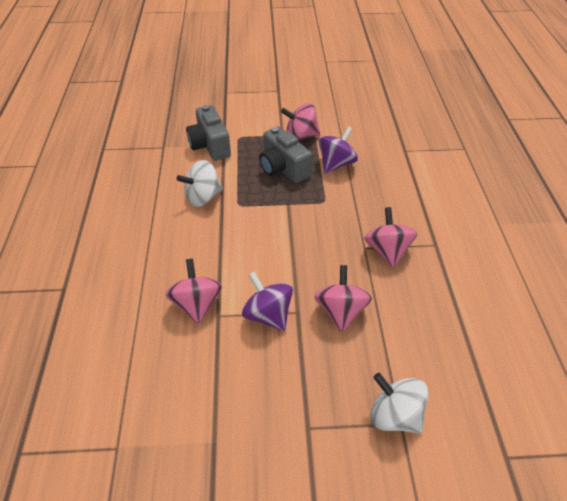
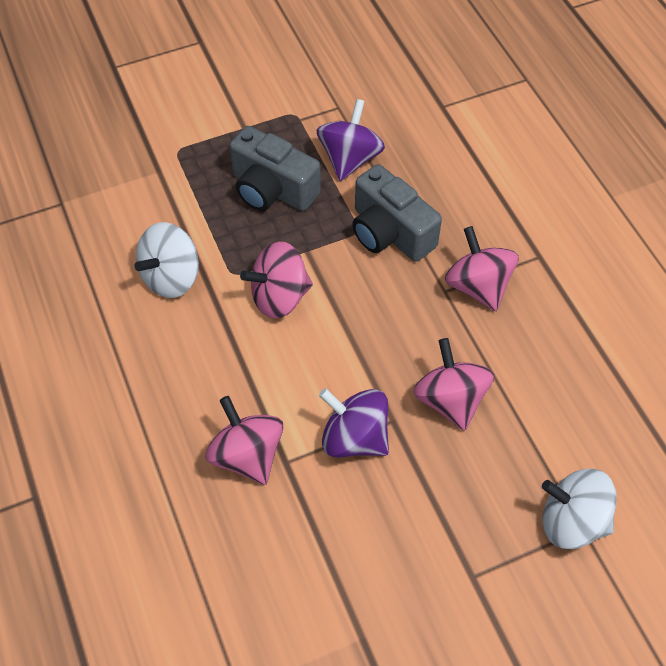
camera: 20 degrees left, 10 degrees up
(210, 145) = (138, 179): grey camera -> grey camera (390, 232)
(300, 136) = (274, 121): pink spinning top -> pink spinning top (279, 297)

